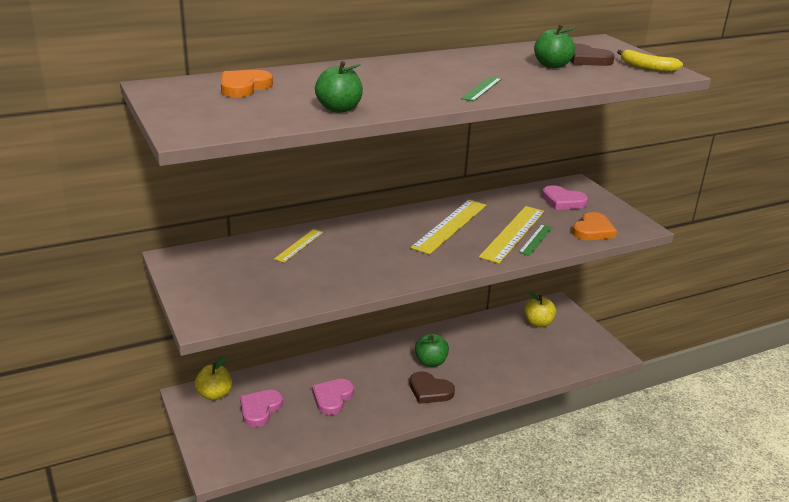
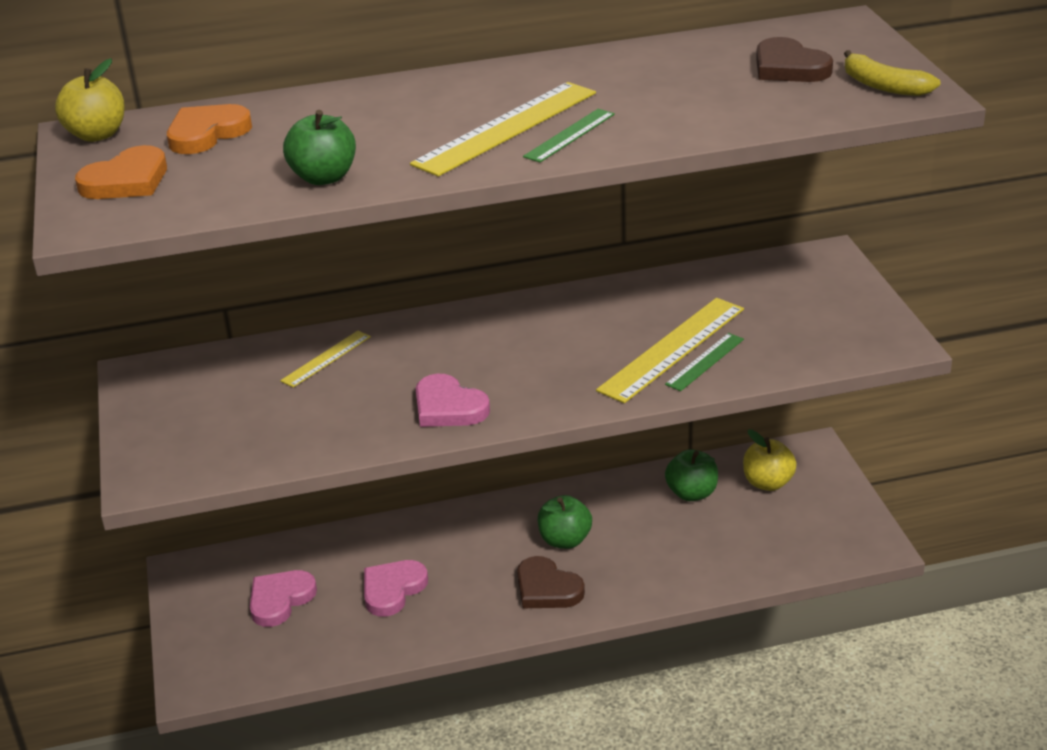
camera: 15 degrees right, 5 degrees up
(215, 394) = (221, 571): yellow apple -> yellow apple (97, 135)
(450, 226) = (575, 331): yellow ruler -> yellow ruler (506, 128)
(552, 65) = (720, 82): green apple -> green apple (691, 493)
(563, 201) = (786, 290): pink heart -> pink heart (448, 407)
(593, 230) = (811, 348): orange heart -> orange heart (126, 181)

